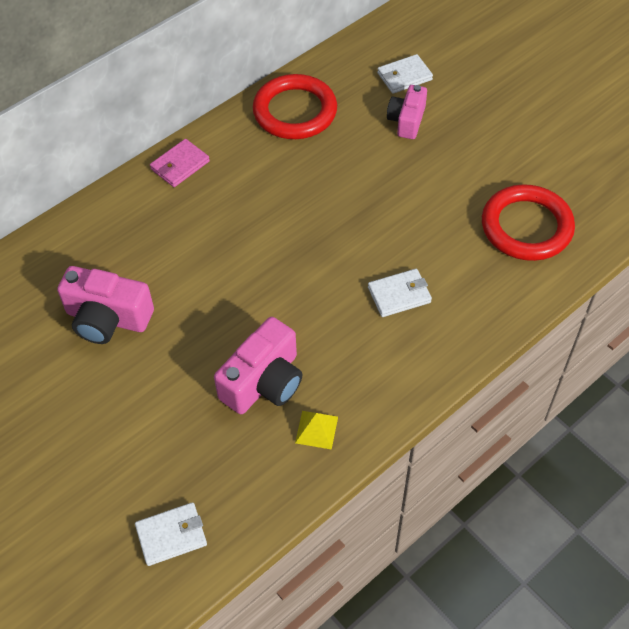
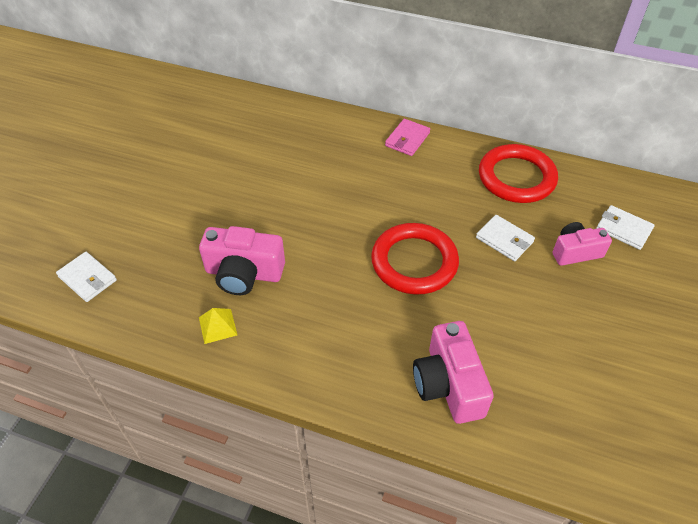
camera: 60 degrees right, 5 degrees down
(107, 318) = (248, 164): pink camera -> pink camera (448, 385)
(180, 165) = (407, 139): pink wallet -> pink wallet turned 75 degrees counterclockwise
(399, 295) = (384, 326): white wallet -> white wallet (504, 240)
(526, 227) = (534, 395): red ring -> red ring (414, 262)

